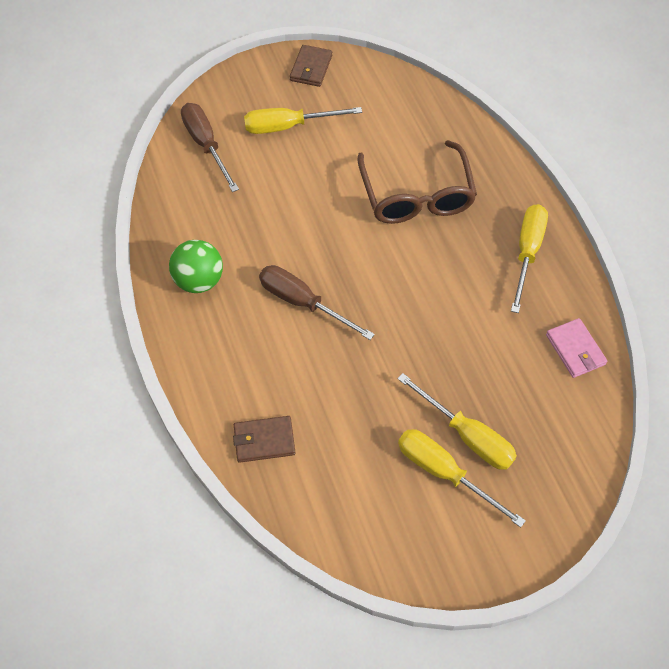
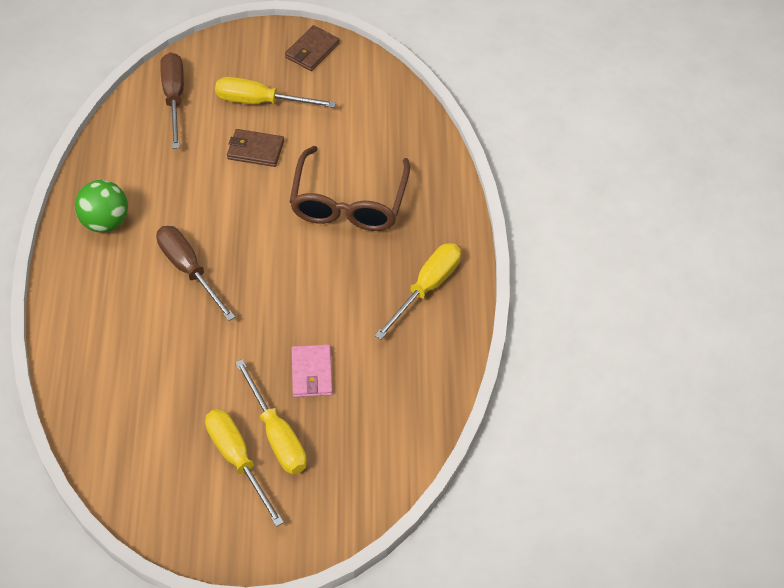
camera: 20 degrees right, 5 degrees down
(264, 440) = (92, 380): brown wallet -> brown wallet (255, 150)
(575, 350) = (422, 391): pink wallet -> pink wallet (312, 373)

